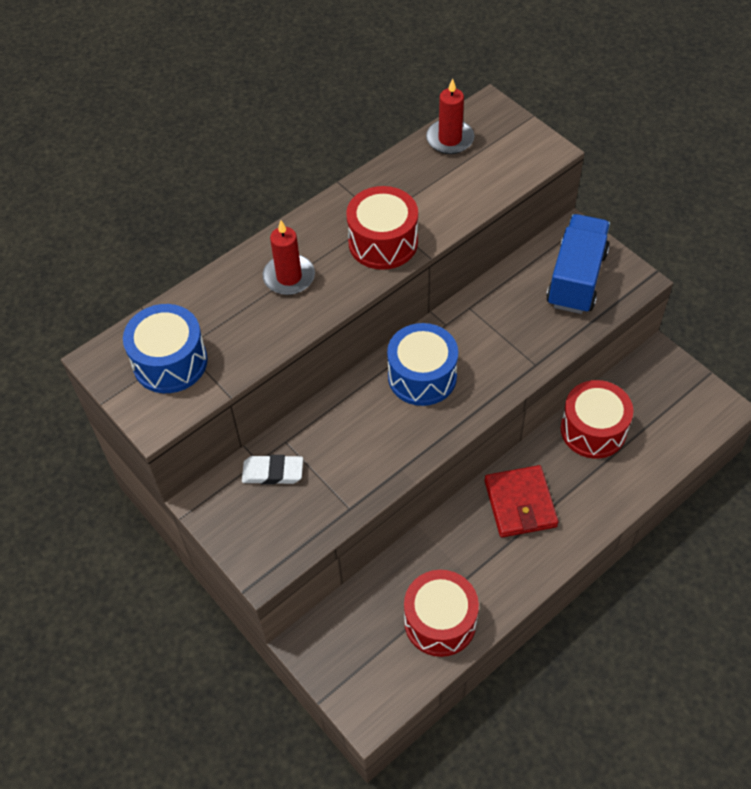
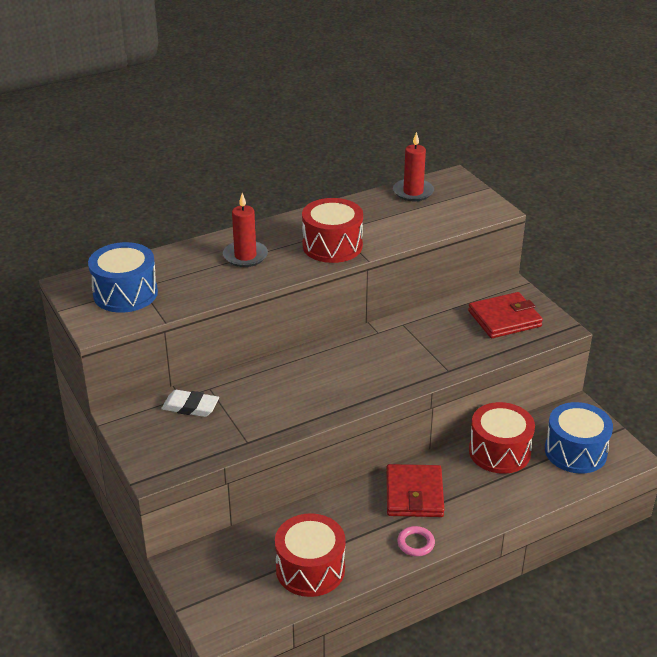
camera: 10 degrees right, 20 degrees down
(422, 376) = (345, 363): blue drum -> blue drum (575, 451)
(537, 566) = (415, 543): none -> pink ring
(576, 278) = (504, 319): blue truck -> red wallet

